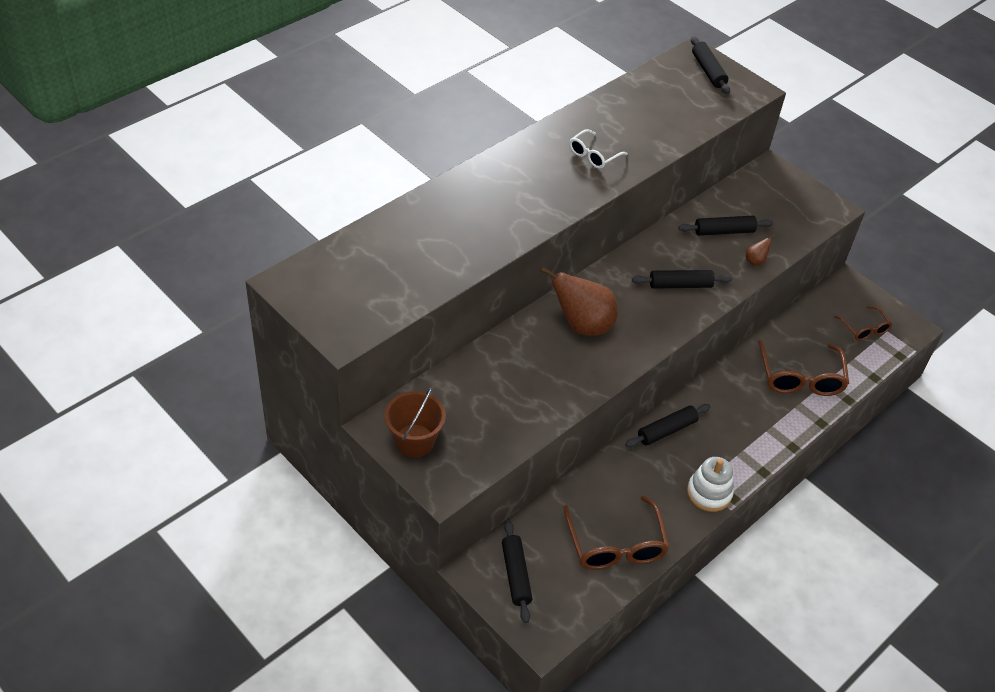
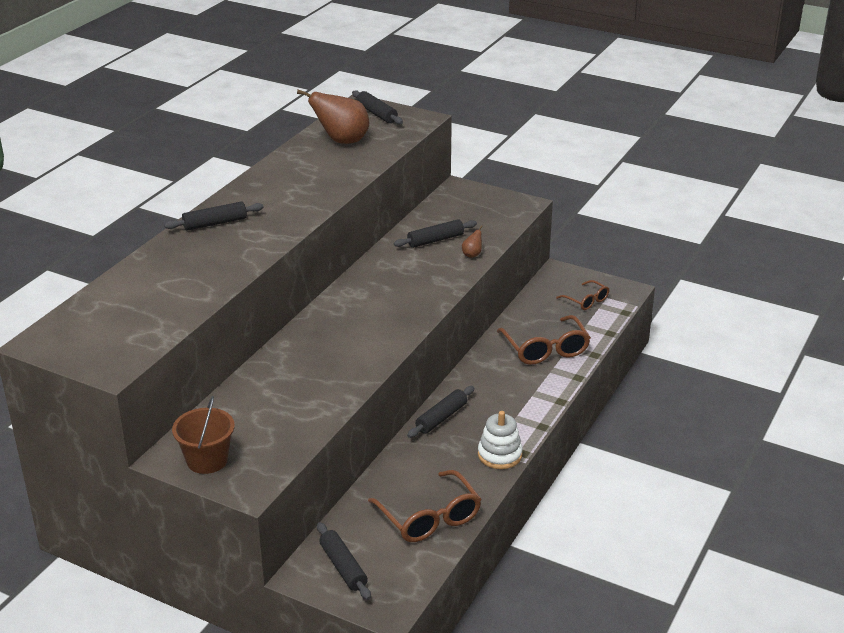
camera: 15 degrees left, 15 degrees down
(582, 325) = (334, 336): brown pear -> brown pear (342, 141)
(593, 155) = (298, 190): white glasses -> none
(680, 285) = (412, 286): black rolling pin -> black rolling pin (215, 223)

